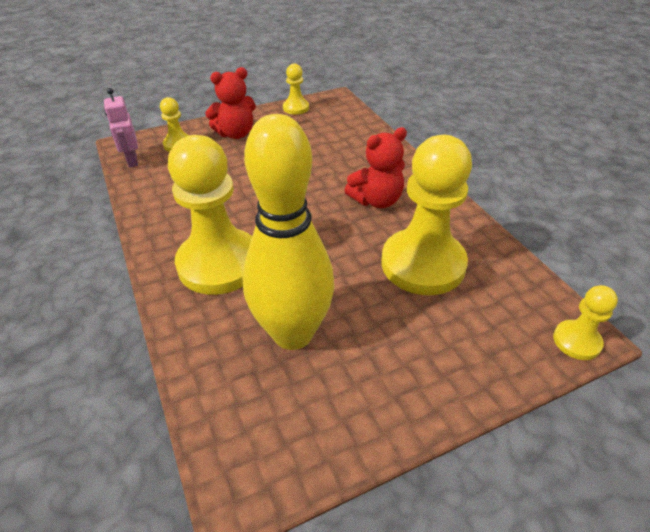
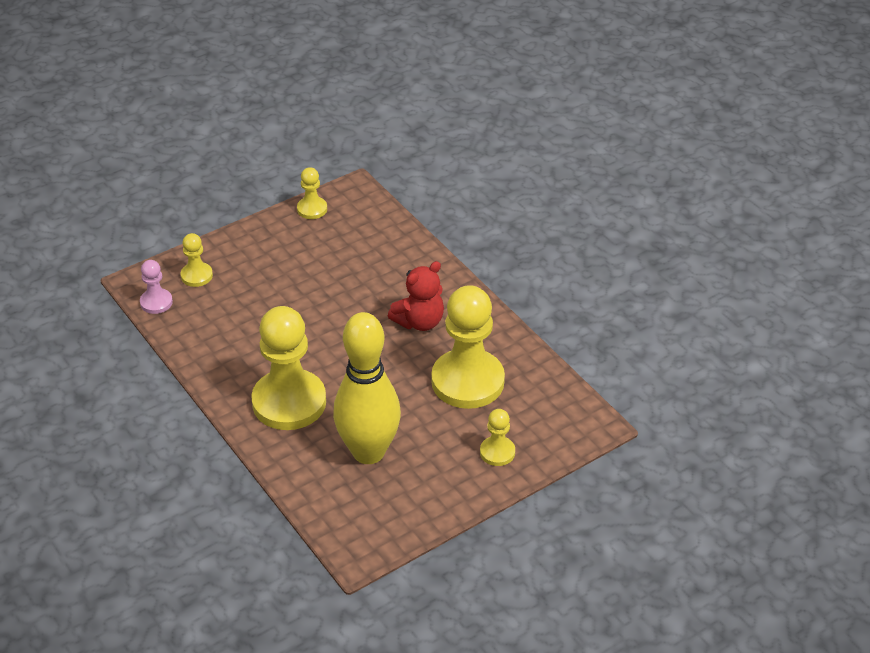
camera: 10 degrees left, 0 degrees up
(132, 161) = (156, 302): pink robot -> pink pawn
(236, 134) = (255, 254): red teddy bear -> none
(576, 341) = (589, 430): yellow pawn -> yellow pawn (497, 452)

